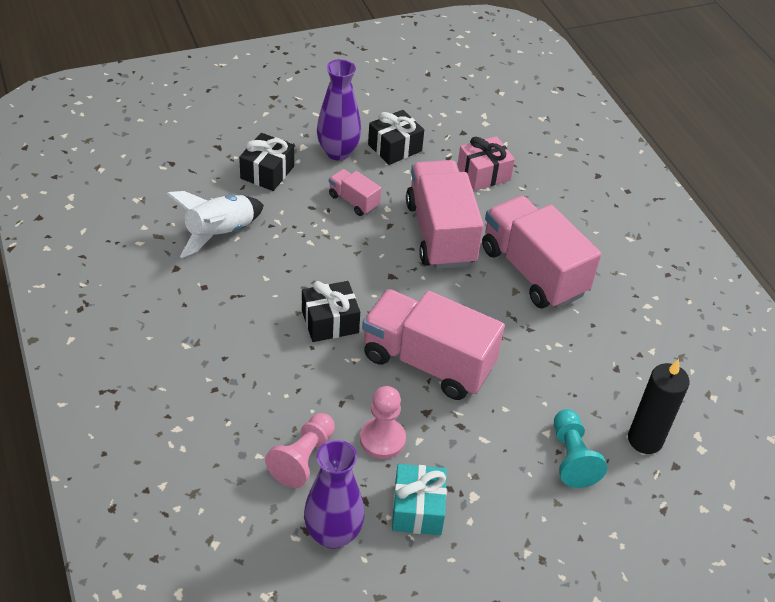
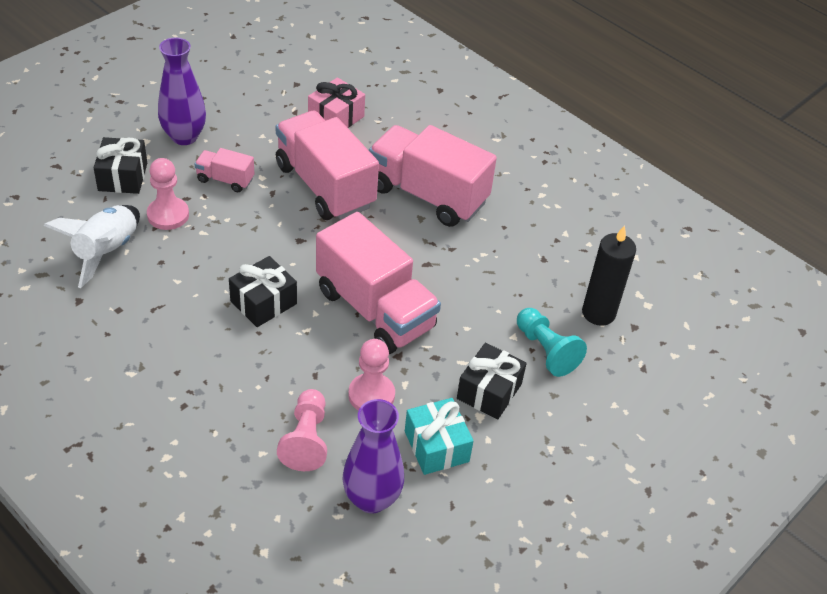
camera: 25 degrees left, 0 degrees up
(288, 217) = (168, 215): none -> pink pawn
(395, 148) = (238, 116): black gift -> black gift (489, 391)
(427, 362) = (375, 309): pink truck -> pink truck turned 135 degrees counterclockwise

